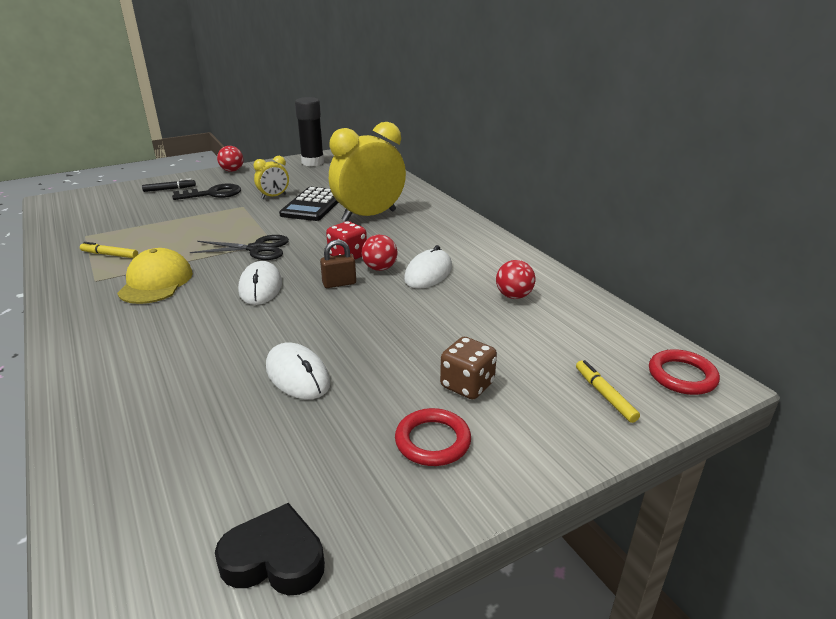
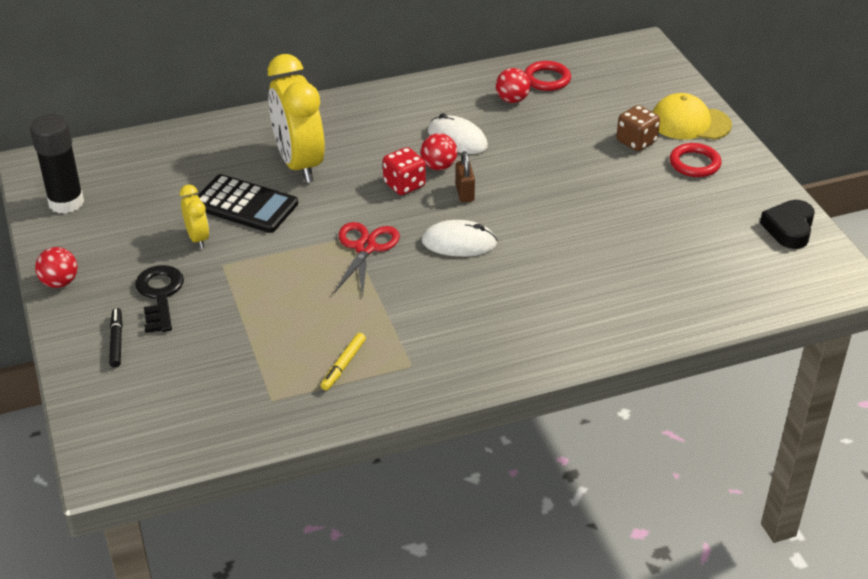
camera: 80 degrees left, 10 degrees up
(156, 282) = (429, 317): yellow cap -> yellow cap (690, 123)
(257, 249) = (365, 248): black scissors -> red scissors
(297, 375) = (614, 219): white mouse -> none
(604, 395) = (653, 88): yellow marker -> none
(682, 376) = (636, 54): red ring -> red ring (547, 79)

